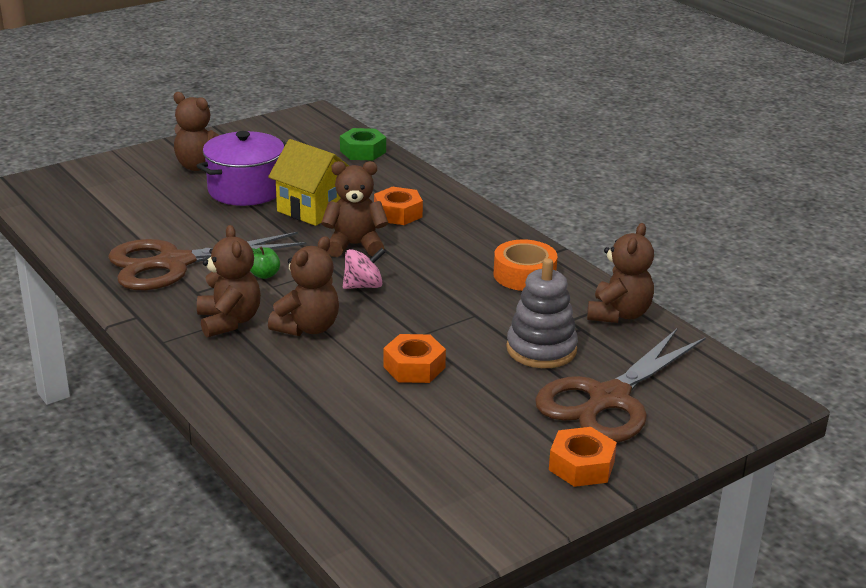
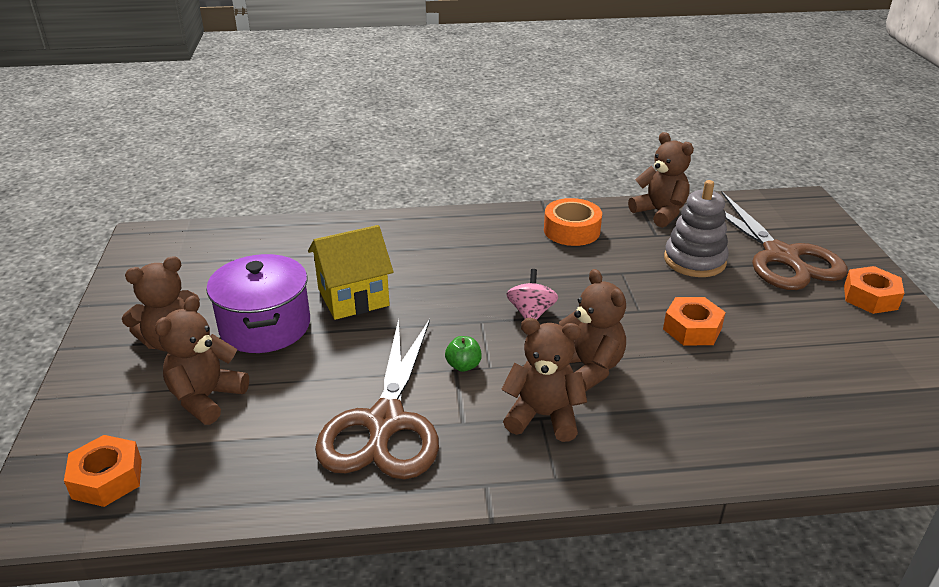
camera: 60 degrees left, 5 degrees up
(355, 245) = (450, 295): brown teddy bear -> brown teddy bear (206, 398)
(363, 151) = (264, 235): green nut -> none
(398, 213) = (409, 254): orange nut -> orange nut (107, 478)

